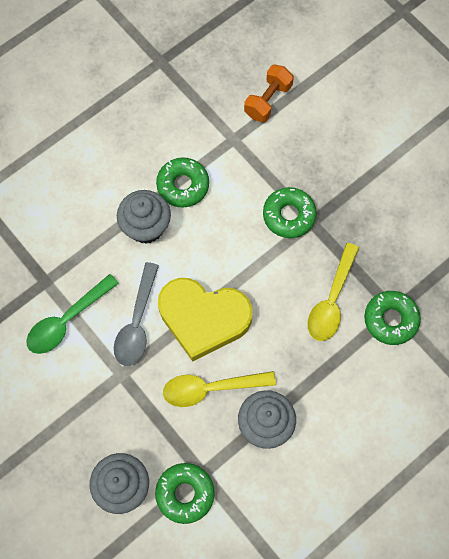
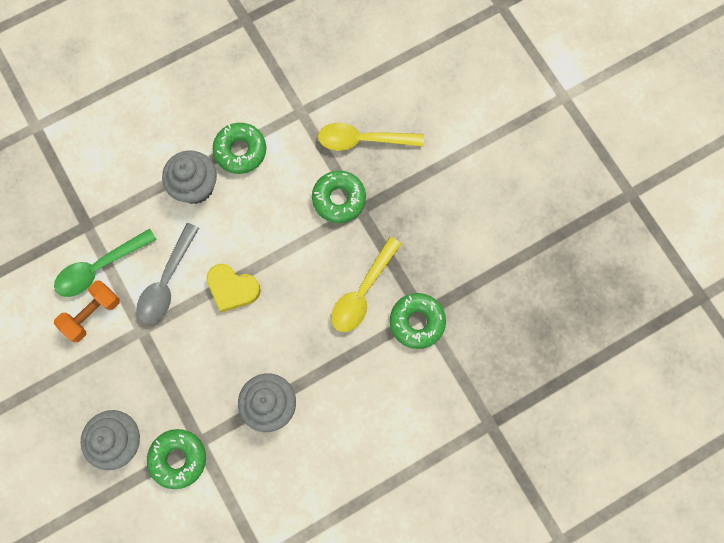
camera: 10 degrees right, 5 degrees up
(203, 318) = (232, 288): yellow heart -> yellow heart, size x0.58
(210, 388) = (225, 360): yellow spoon -> yellow spoon (363, 140)
(268, 100) = (343, 77): orange dumbbell -> orange dumbbell (92, 314)

